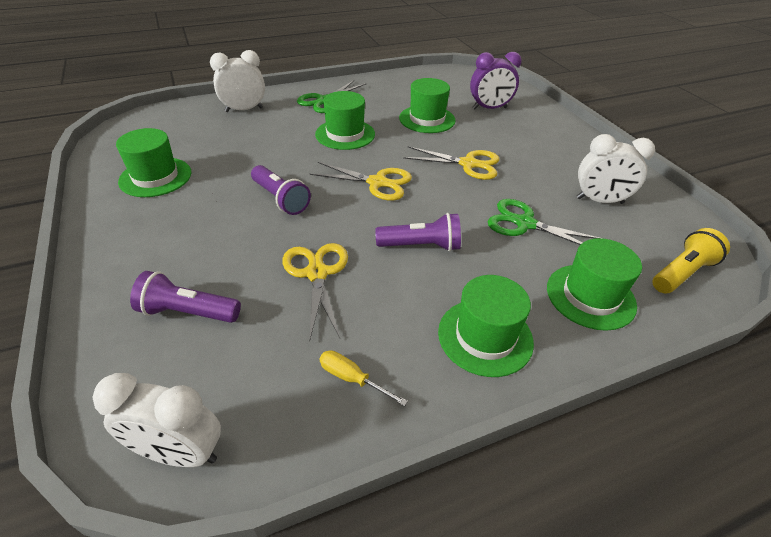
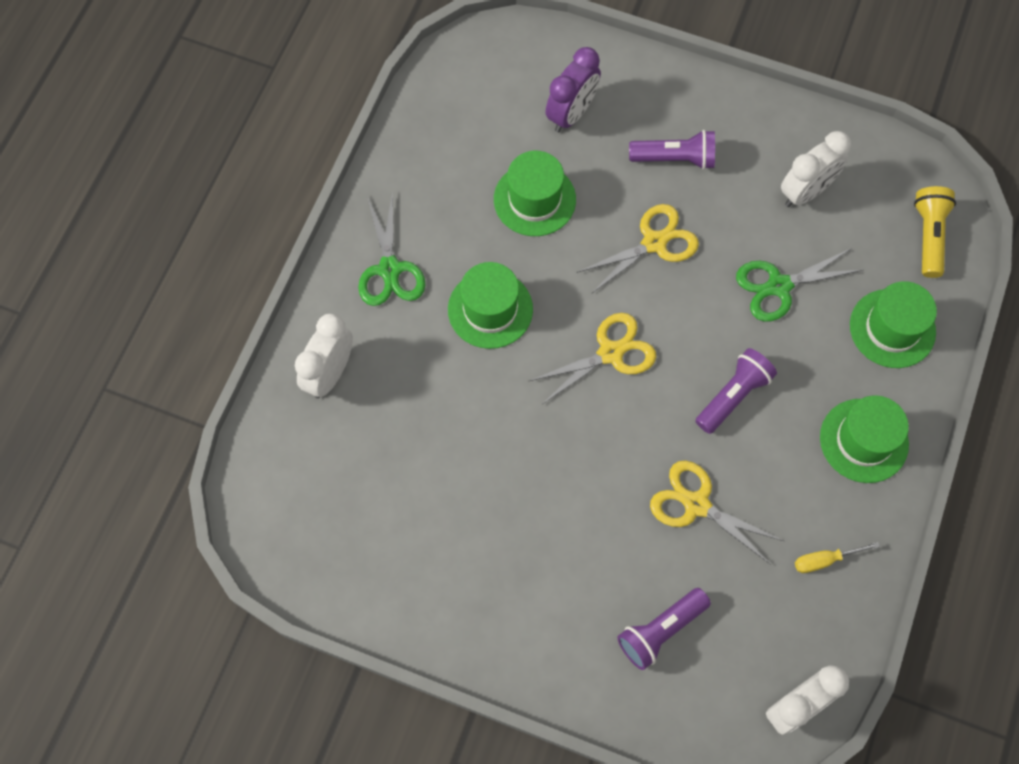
camera: 45 degrees left, 25 degrees up
(155, 177) = (412, 552): green hat -> none
(280, 199) = (560, 460): purple flashlight -> purple flashlight (675, 158)

